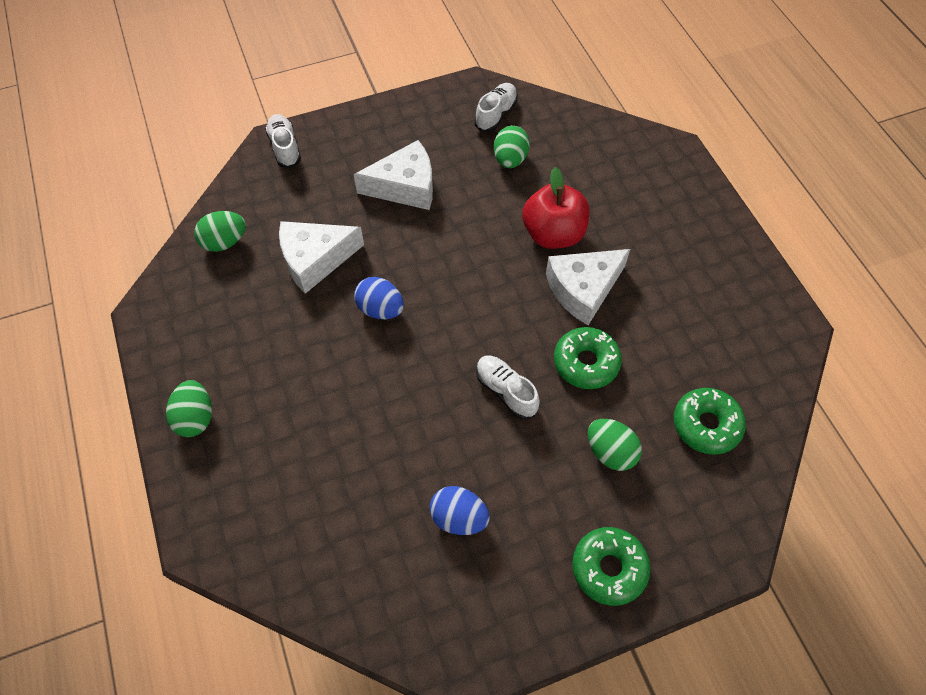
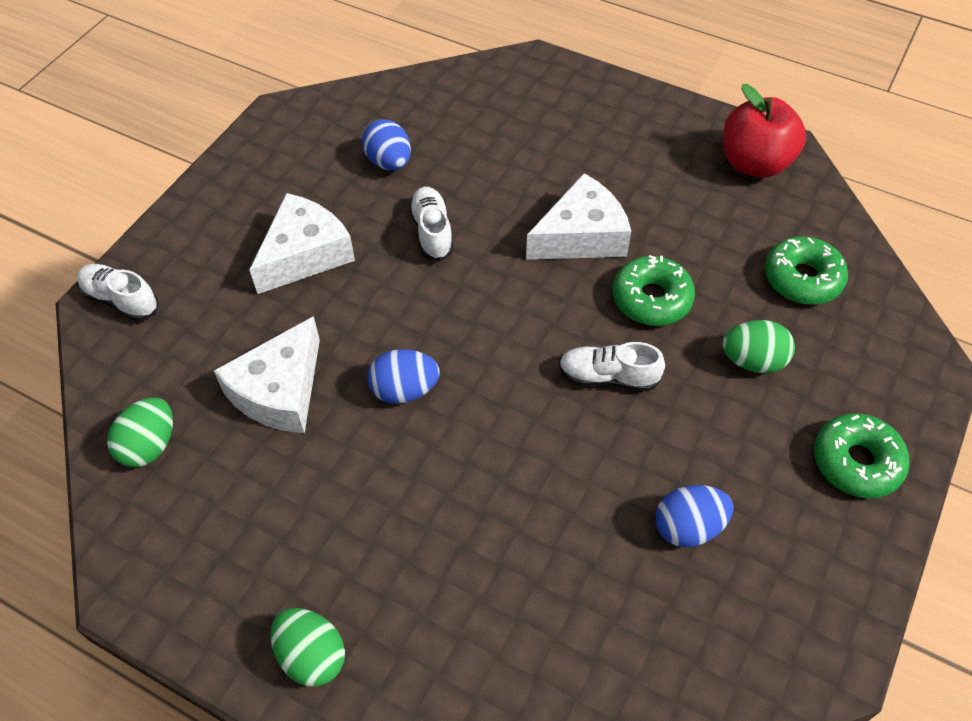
camera: 40 degrees left, 5 degrees down
(496, 114) = (330, 128): white shoe -> white shoe (432, 232)
(510, 160) = (389, 162): green egg -> blue egg
(553, 234) = (502, 204): red apple -> red apple (754, 163)
(583, 289) = (581, 236): white cheese -> white cheese turned 135 degrees counterclockwise

